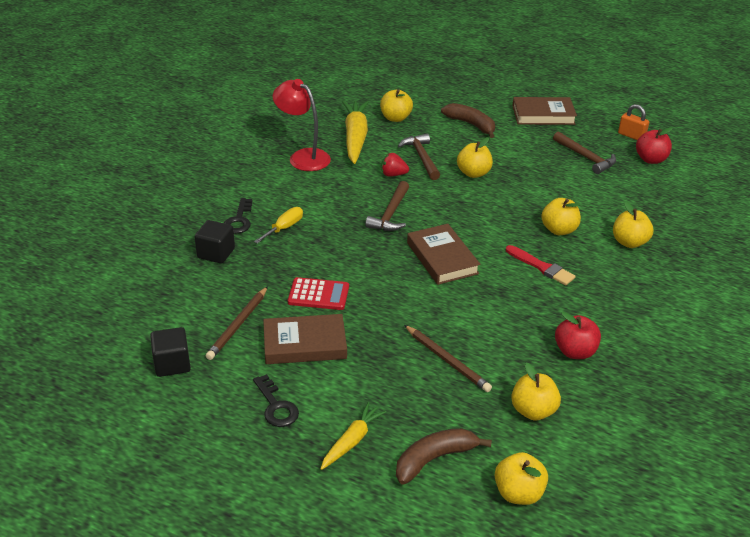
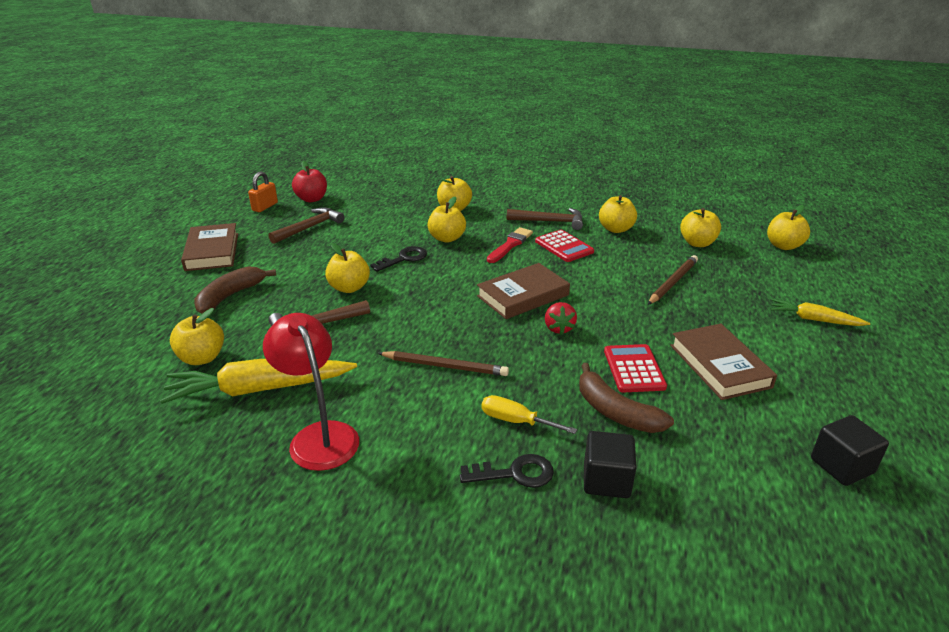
camera: 100 degrees left, 5 degrees down
(238, 325) = (731, 423): brown pencil -> brown pencil (444, 366)
(276, 406) = (821, 369): black key -> black key (404, 259)
(303, 157) = (319, 436): red lamp -> red lamp turned 120 degrees clockwise
(391, 214) = (452, 336): brown hammer -> brown hammer (550, 221)
(393, 174) = (360, 344): red strawberry -> red strawberry (558, 328)
(434, 459) = (789, 279): brown banana -> brown banana (615, 411)
(534, 302) = (564, 247): none -> red calculator
(575, 352) = (616, 229): red apple -> yellow apple

